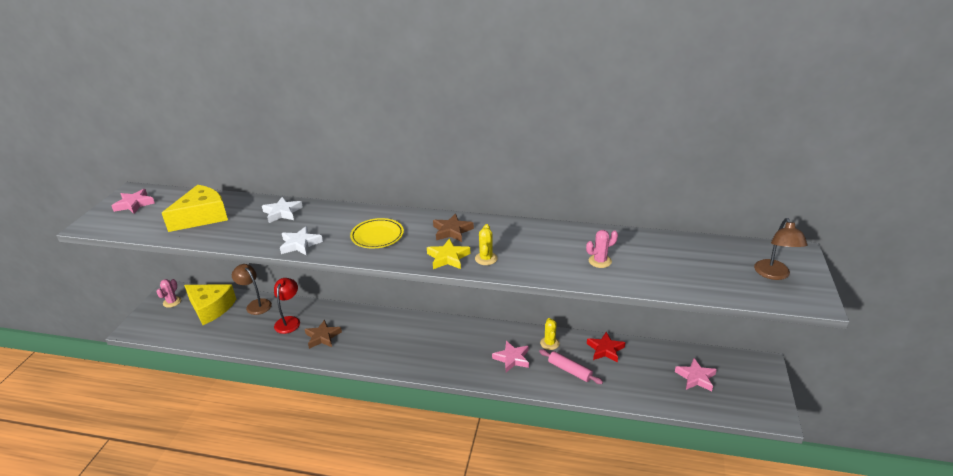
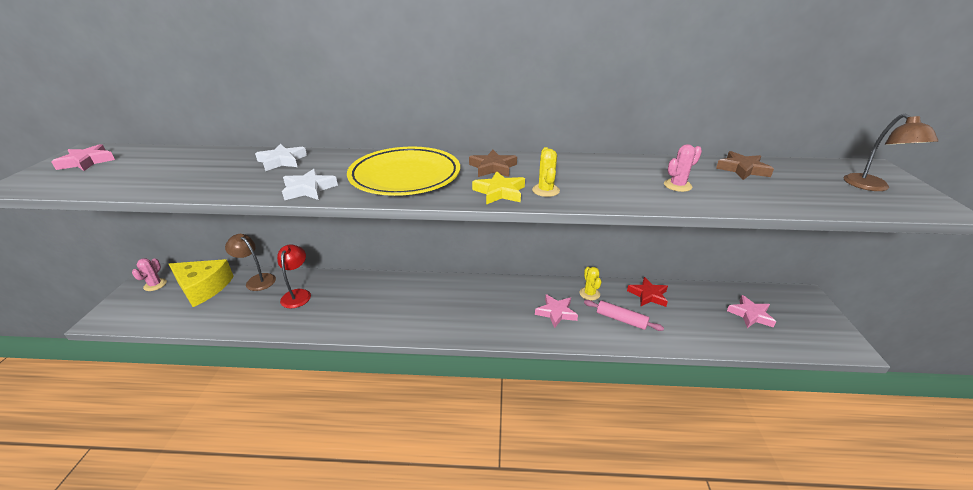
camera: 10 degrees left, 0 degrees up
(202, 217) = (177, 169): yellow cheese -> none
(322, 337) = (339, 308): brown star -> brown star (742, 169)
(377, 236) = (405, 176): yellow plate -> yellow plate, size x1.72

